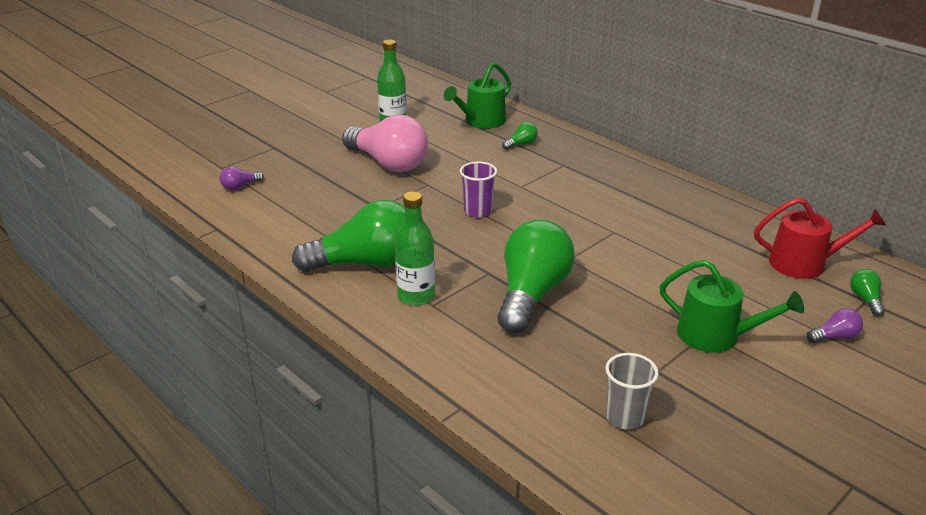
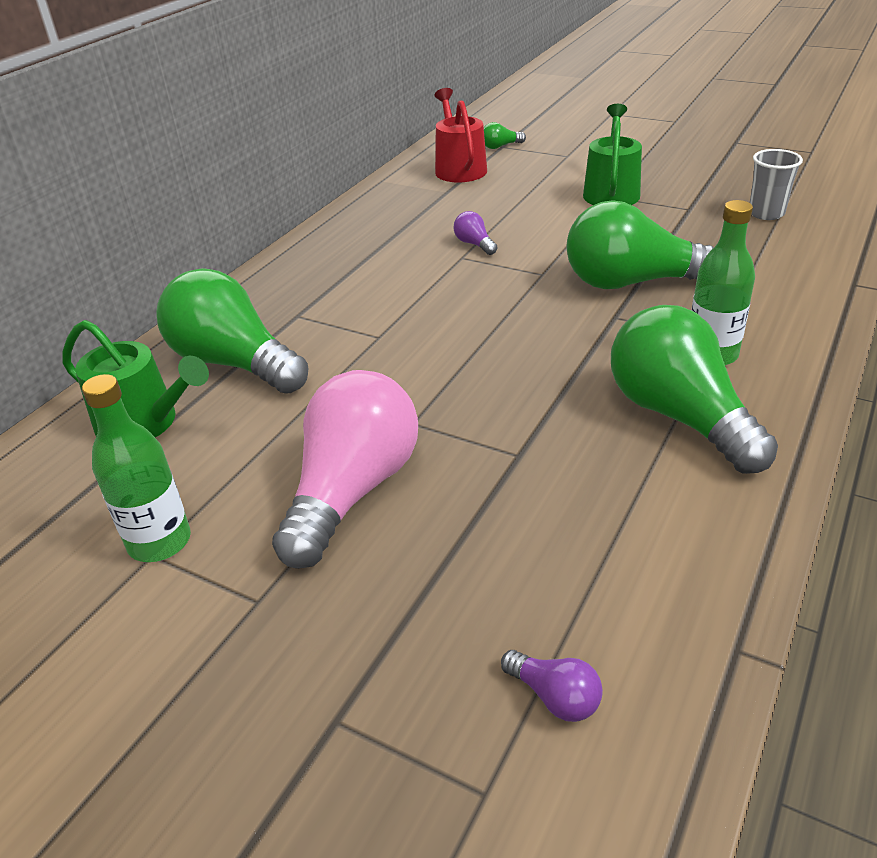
camera: 105 degrees left, 5 degrees up
(478, 211) = (470, 356): purple cup -> none
(521, 144) = (234, 363): green light bulb -> green light bulb, size x2.48
(834, 337) = (566, 153): purple light bulb -> purple light bulb (474, 244)

